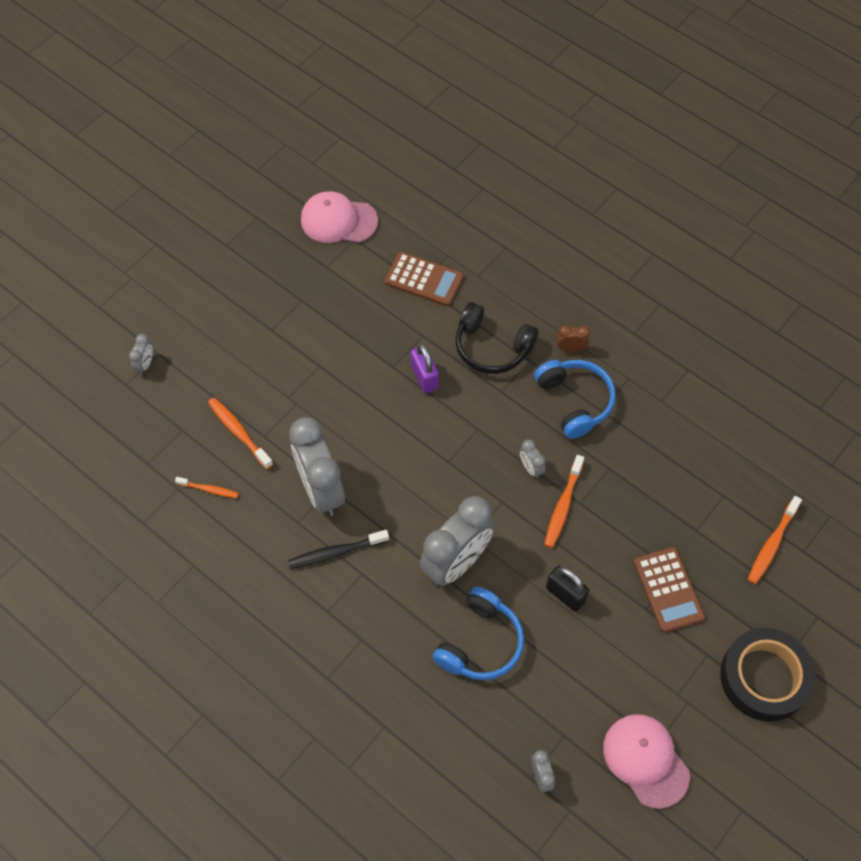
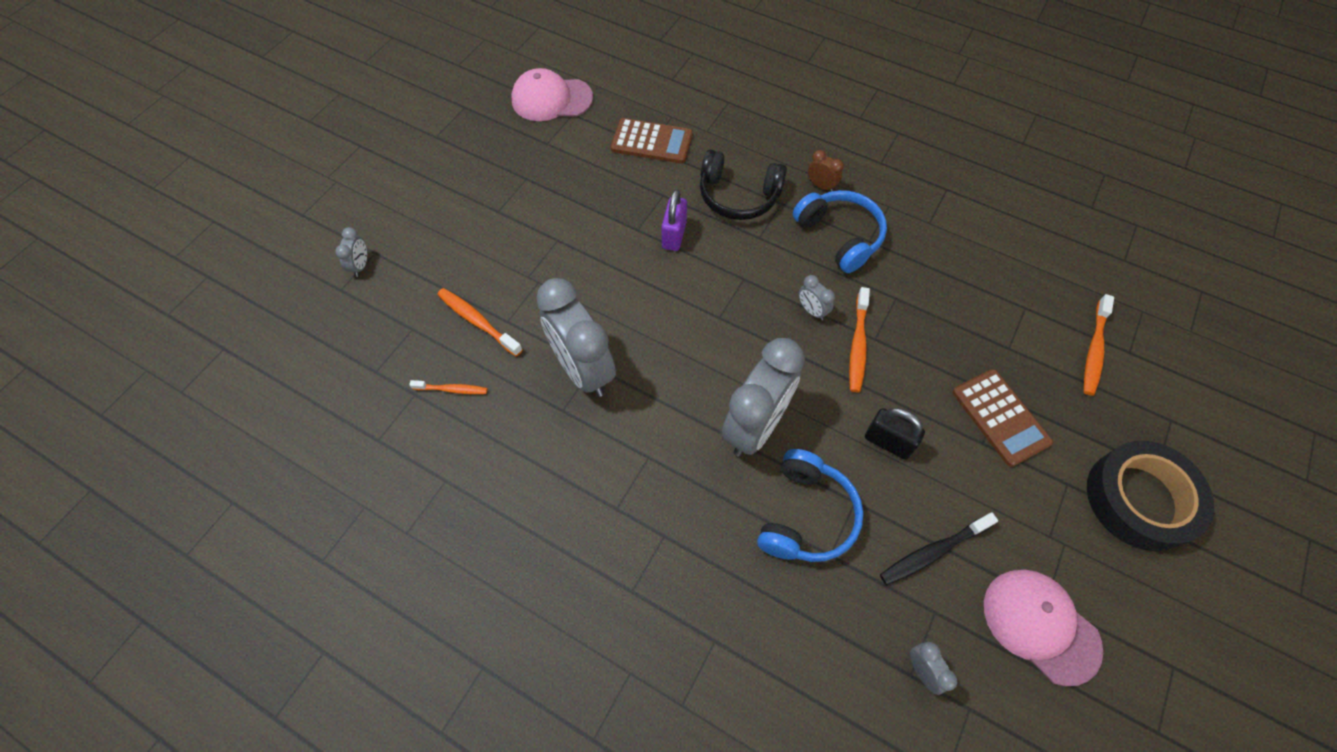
camera: 10 degrees left, 0 degrees up
(335, 552) = (613, 437): black toothbrush -> black toothbrush (933, 552)
(424, 377) = (674, 235): purple padlock -> purple padlock turned 45 degrees clockwise
(571, 348) = (821, 186): brown clock -> brown clock turned 45 degrees clockwise

